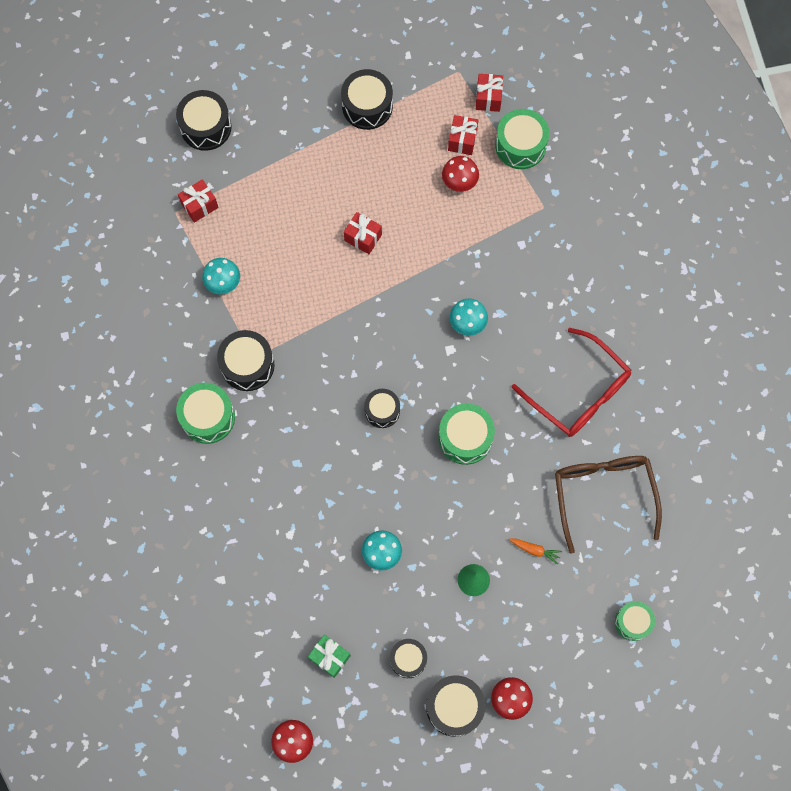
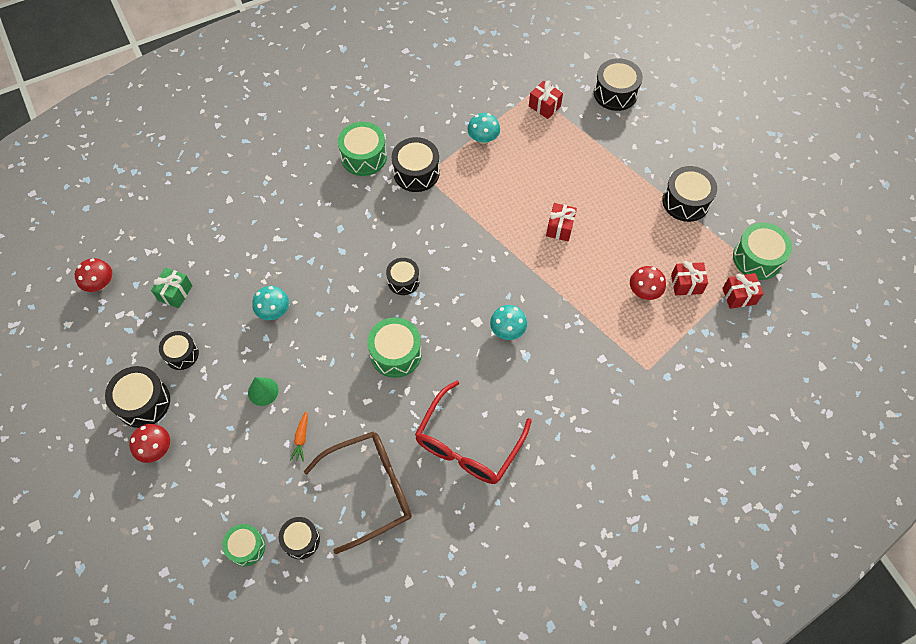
camera: 75 degrees right, 10 degrees down
(520, 146) = (702, 335): green drum -> green drum (757, 258)
(637, 569) = (301, 540): none -> black drum

